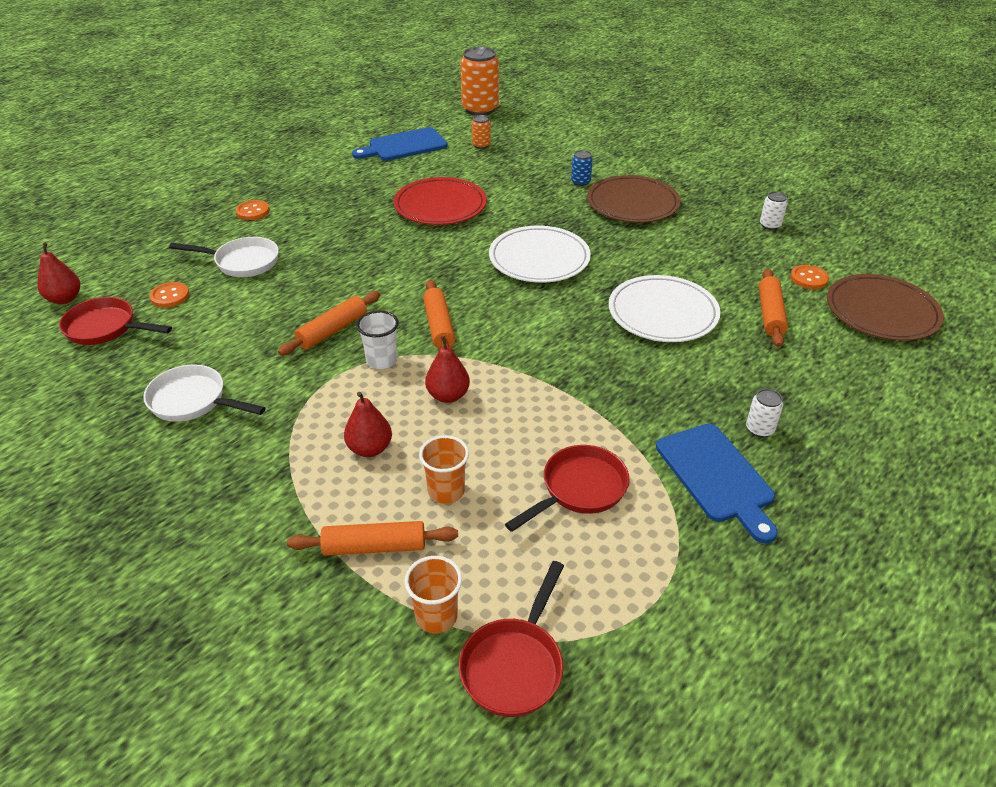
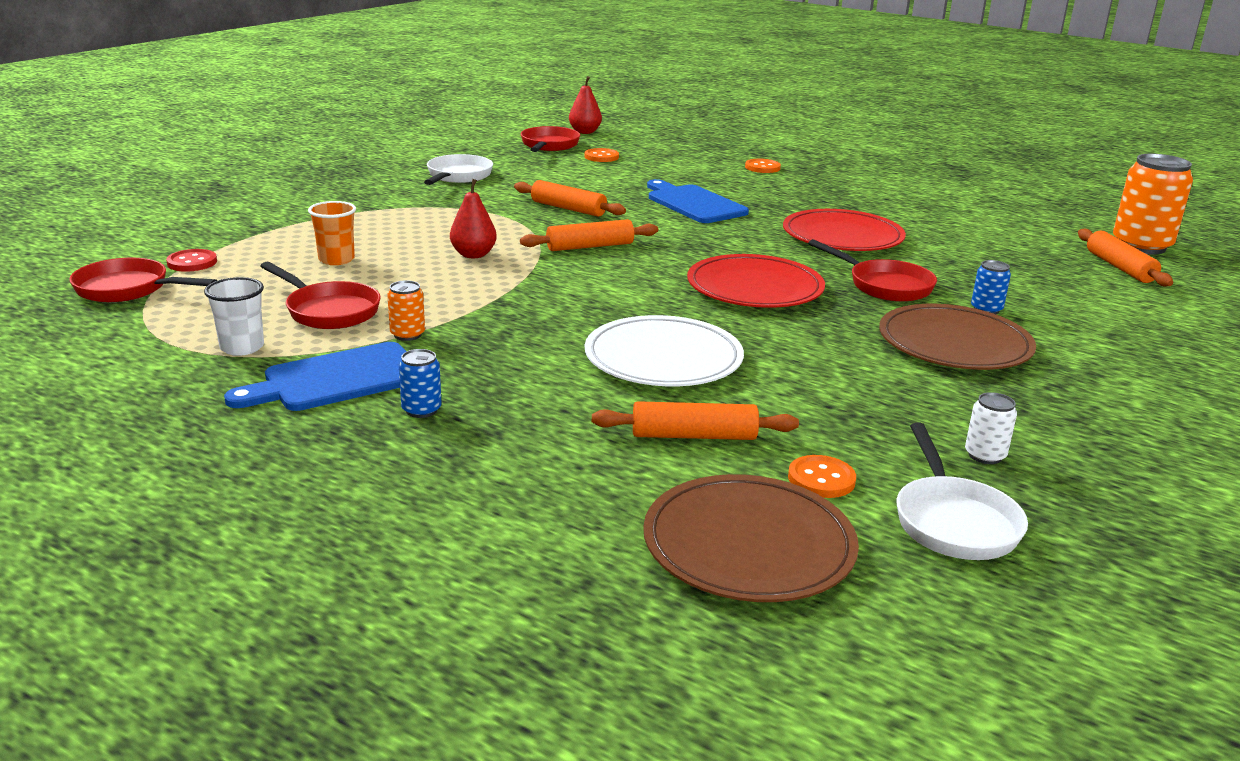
camera: 80 degrees right, 15 degrees down
(242, 262) = (668, 172): white pan -> white pan (953, 521)
(370, 448) = (396, 231): red pear -> none
(374, 547) = (275, 240): orange rolling pin -> orange rolling pin (1120, 267)
(382, 360) = (525, 228): white cup -> white cup (242, 347)
(404, 146) = (976, 213): blue cutting board -> blue cutting board (693, 203)
(436, 616) = (192, 262): orange cup -> red button
(481, 145) = (1028, 250): orange can -> orange can (407, 335)
(539, 207) = (885, 285): none -> red pan
(539, 258) = (754, 288): white plate -> red plate
(759, 429) = (421, 410): white can -> blue can

